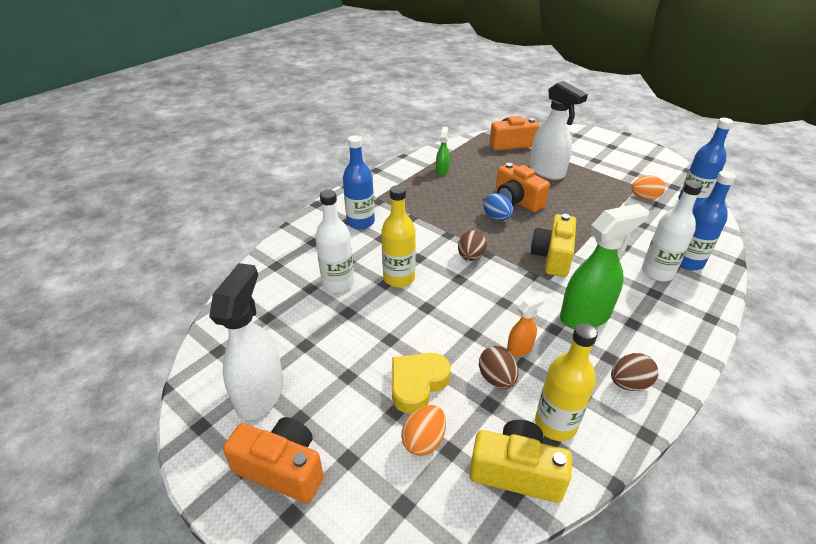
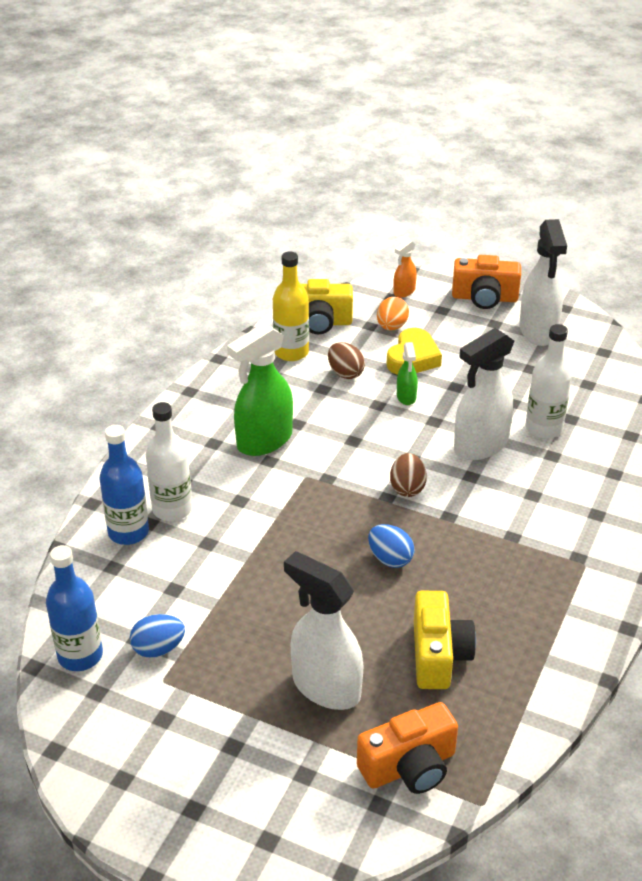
camera: 165 degrees right, 0 degrees up
(360, 222) = (576, 513): blue bottle -> none
(399, 278) = (480, 446): yellow bottle -> white spray bottle
(442, 170) = (513, 650): green spray bottle -> green spray bottle (406, 397)
(516, 201) = (367, 600): orange camera -> none
(520, 348) = (328, 400): orange spray bottle -> orange spray bottle (404, 292)
(552, 257) = (304, 507): yellow camera -> yellow camera (438, 655)
(629, 383) = (227, 389): brown egg -> none
(644, 198) = (158, 649): orange egg -> blue egg

